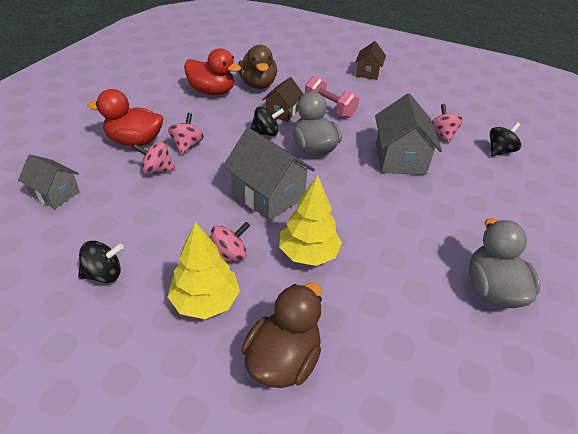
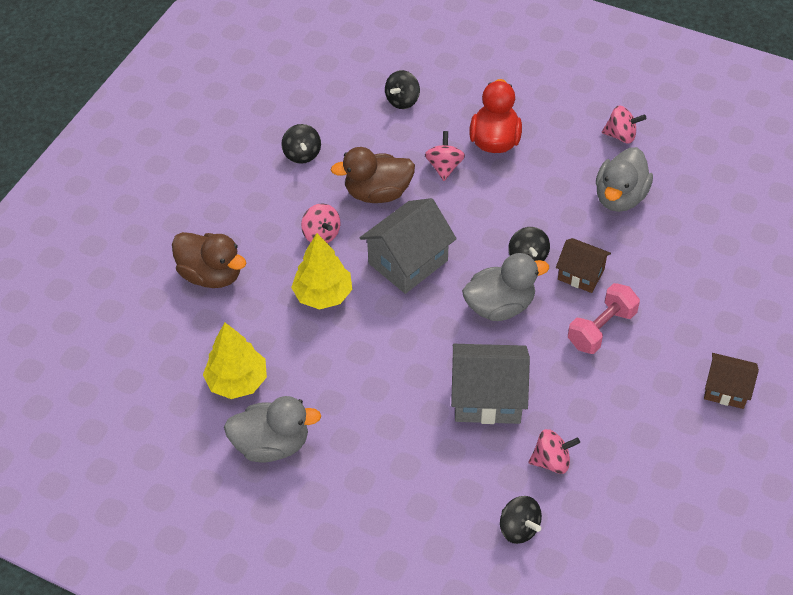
camera: 95 degrees right, 10 degrees up
(55, 194) = (402, 100): grey house -> black spinning top
(187, 146) = (491, 186): pink spinning top -> pink spinning top (621, 135)
(205, 301) = (271, 222): yellow tree -> yellow tree (237, 381)
(212, 92) = (620, 197): red duck -> grey duck
(258, 84) = (651, 246): brown duck -> brown duck (377, 193)

